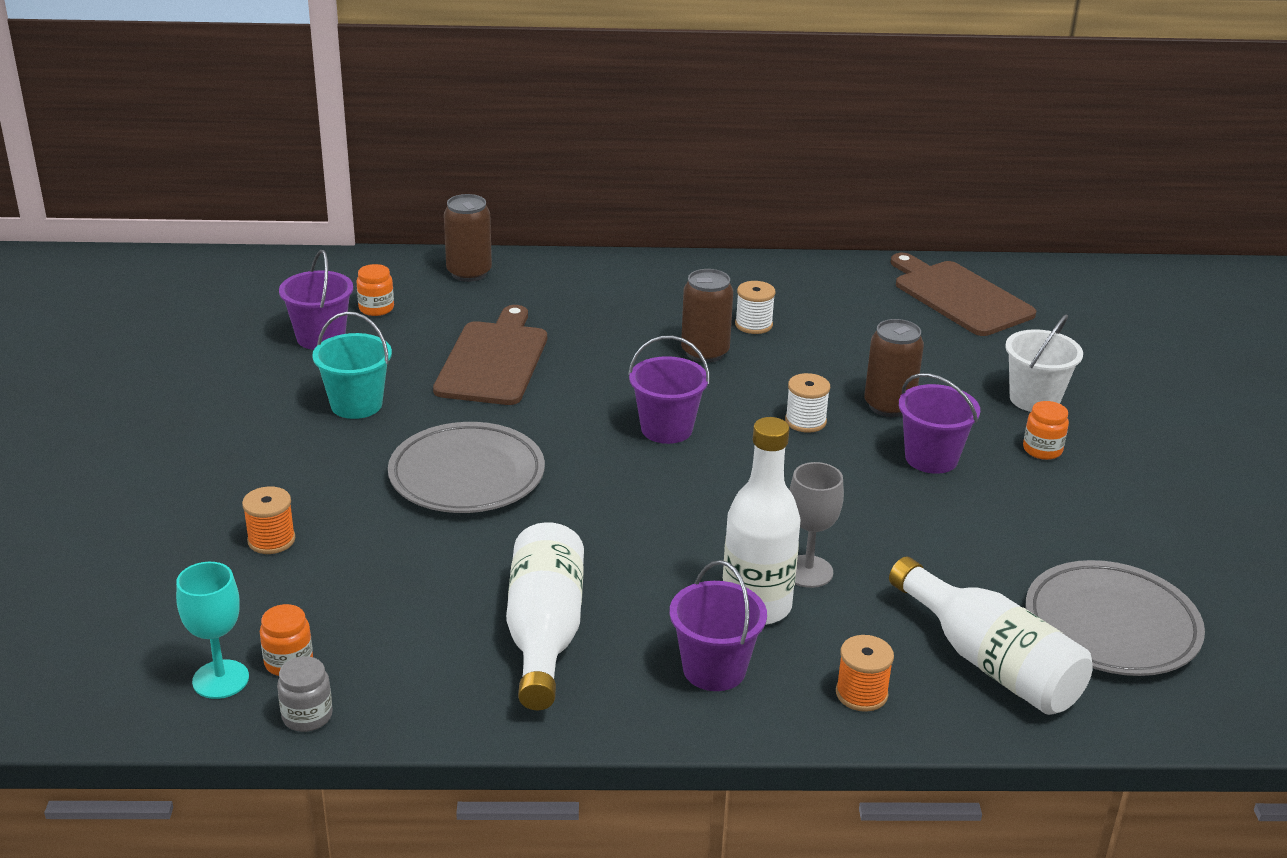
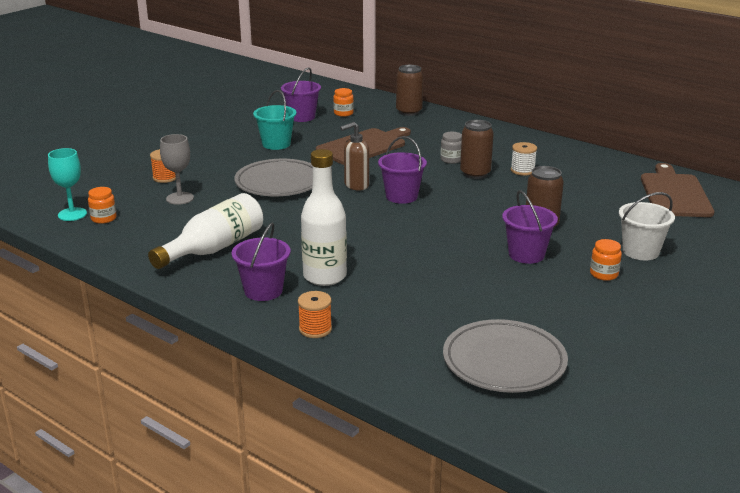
camera: 40 degrees right, 5 degrees down
(307, 716) = (80, 238): grey jar -> grey jar (451, 160)
(581, 435) = (356, 185): none -> brown soap dispenser
(805, 421) = (481, 217): white spool -> none
(808, 571) = (374, 274): grey goblet -> grey goblet (180, 198)
(990, 662) = (404, 346): white bottle -> none

